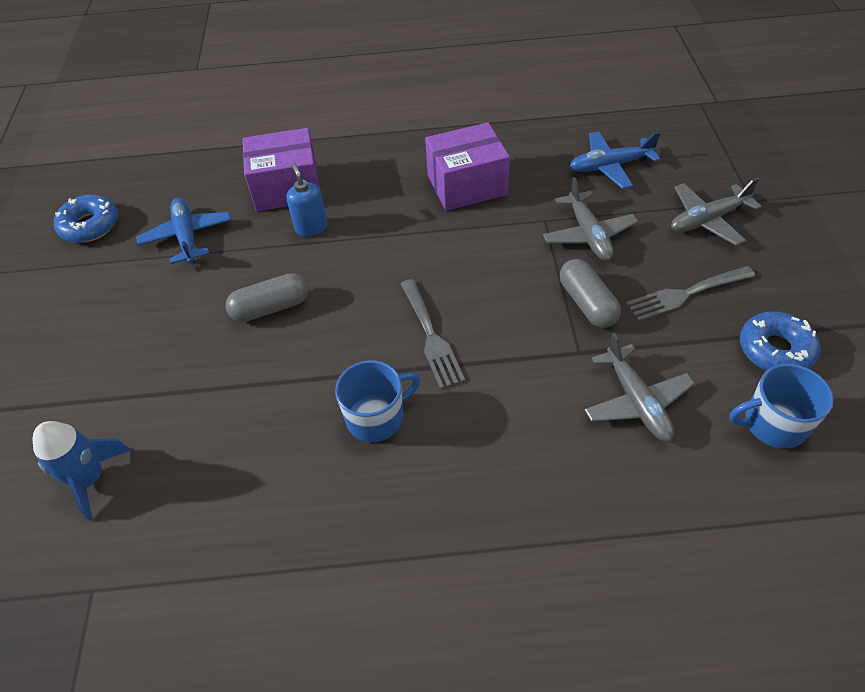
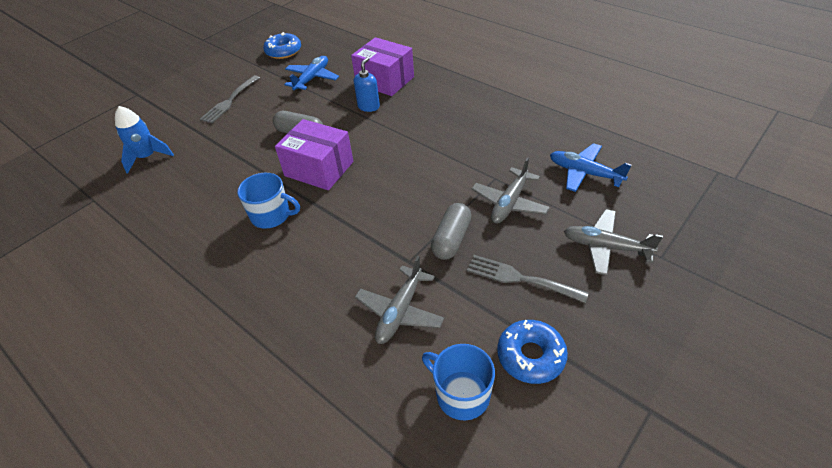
camera: 45 degrees right, 5 degrees down
(431, 336) = (348, 196): grey fork -> grey fork (230, 101)
(467, 185) = (477, 132): purple box -> purple box (319, 169)

